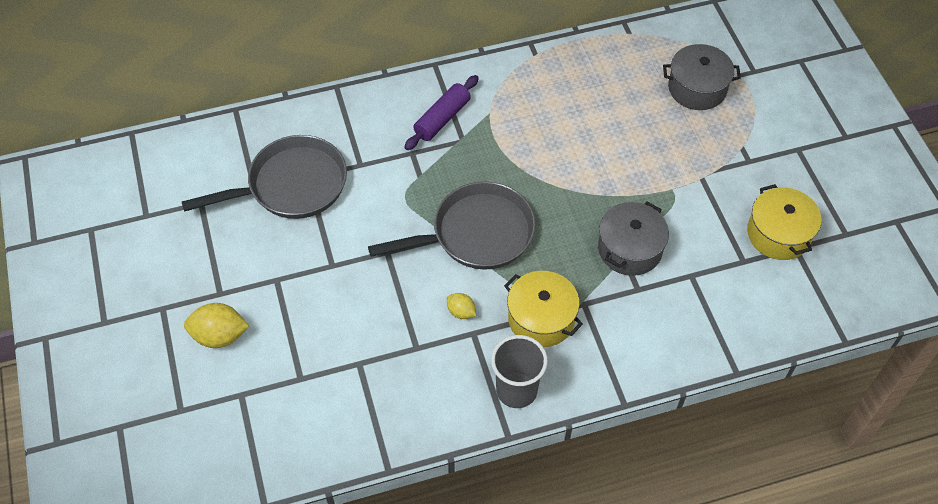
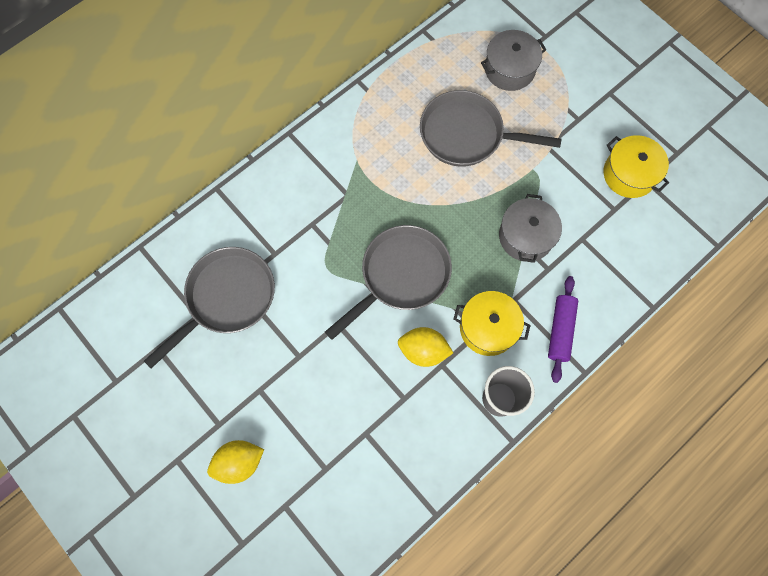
camera: 25 degrees left, 15 degrees up
(442, 118) = (321, 182): purple rolling pin -> purple rolling pin (560, 330)
(461, 312) = (423, 351): yellow lemon -> yellow lemon, size x1.78
(617, 131) = (467, 135): none -> grey pan

